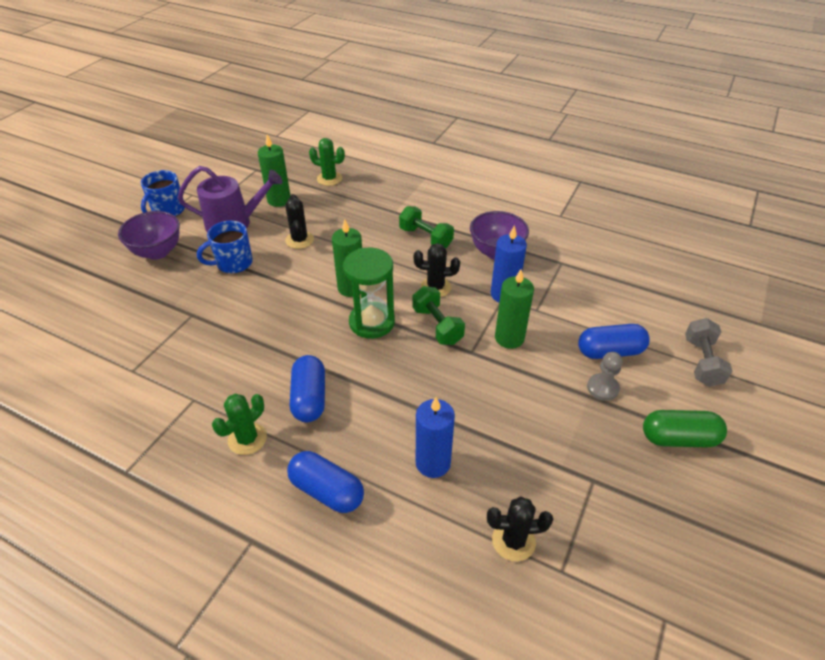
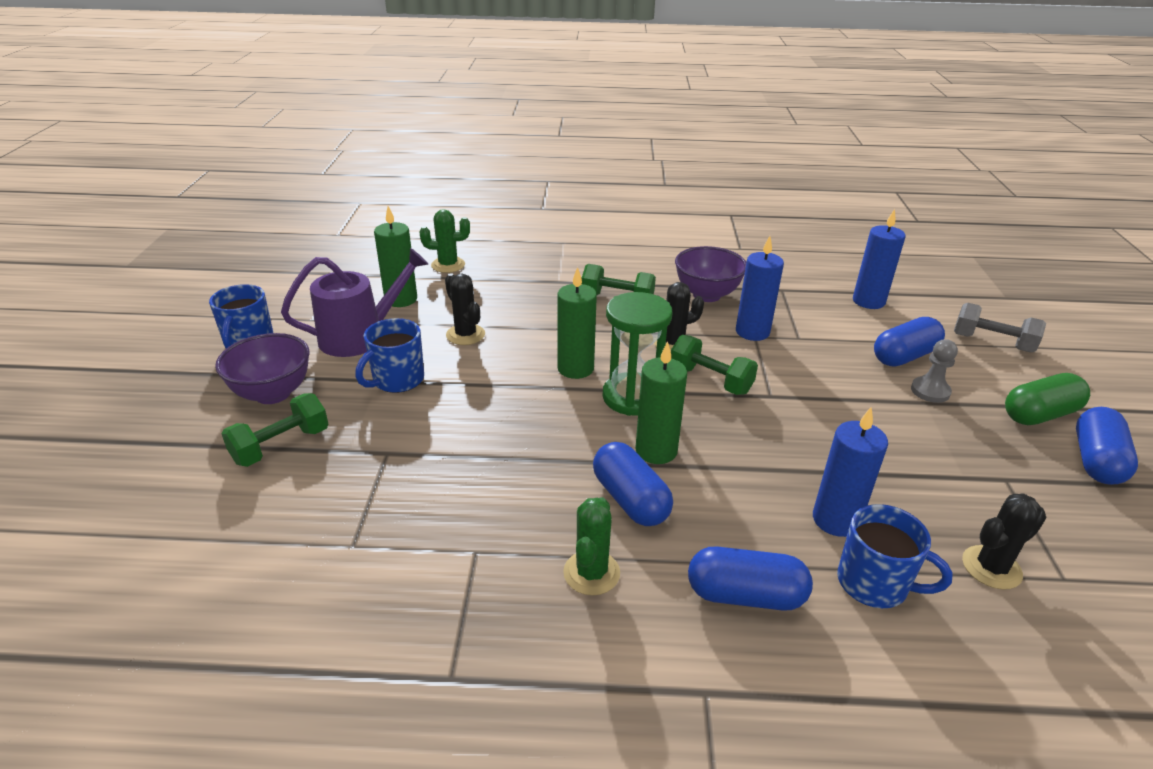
camera: 25 degrees left, 10 degrees down
(139, 290) = (281, 446): none -> green dumbbell
(418, 517) = (874, 584): none -> blue mug
(509, 338) = (797, 371): green candle -> green candle (656, 451)
(626, 293) = (868, 301): none -> blue candle
(688, 493) = (1096, 461): none -> blue capsule
(702, 362) = (992, 342): grey dumbbell -> grey dumbbell turned 45 degrees counterclockwise

